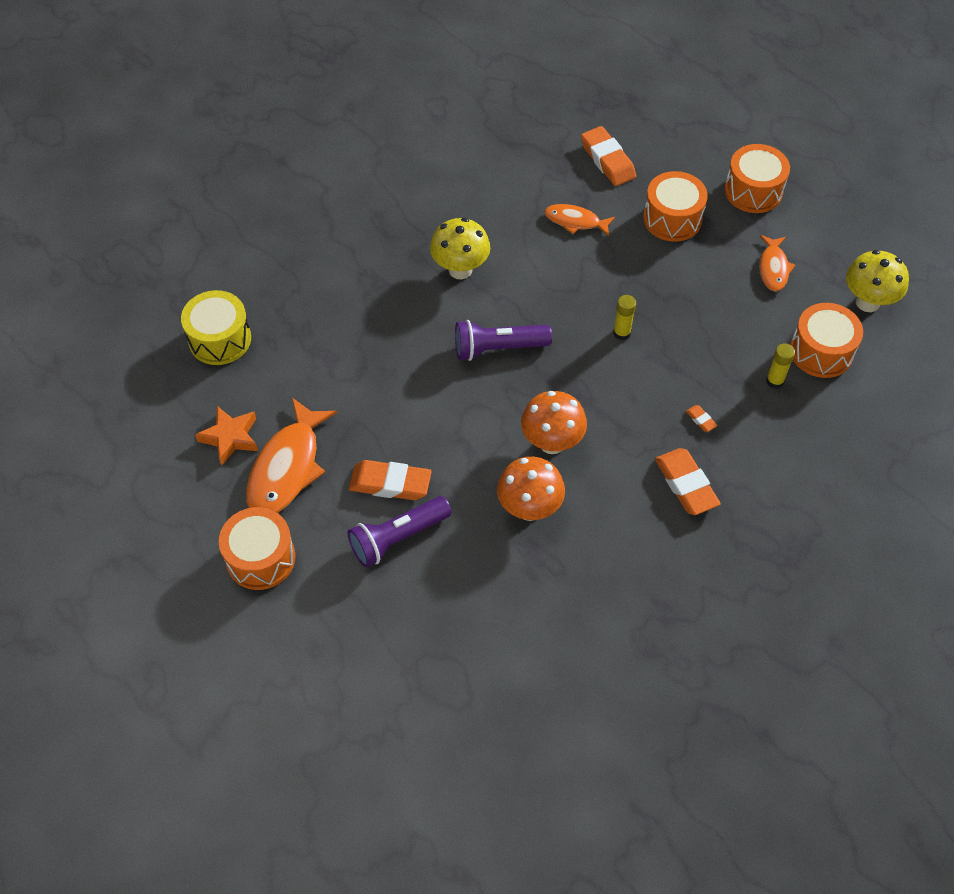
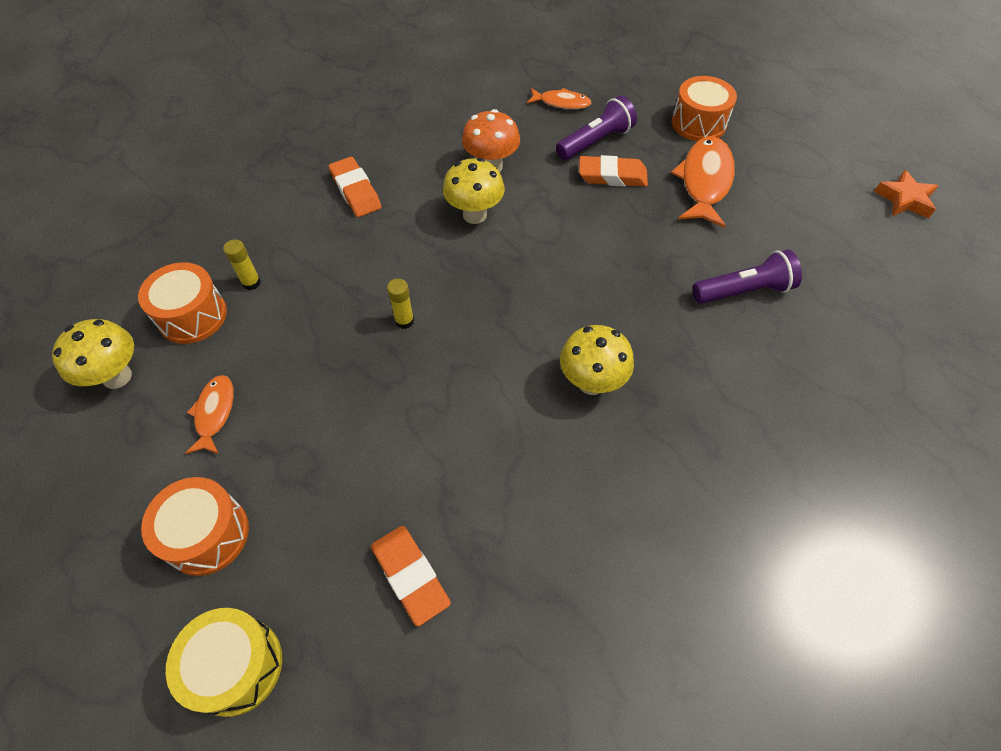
camera: 175 degrees right, 0 degrees up
(220, 339) = (823, 285): yellow drum -> yellow drum (236, 666)
(230, 437) = (765, 200): orange star -> orange star (904, 199)
(498, 348) = (535, 295): purple flashlight -> purple flashlight (743, 290)
(552, 443) = (474, 215): orange mushroom -> yellow mushroom
(575, 221) = (456, 462): orange fish -> orange fish (561, 103)
(672, 219) = (328, 477): orange drum -> none
(701, 420) = (333, 243): orange eraser -> none

